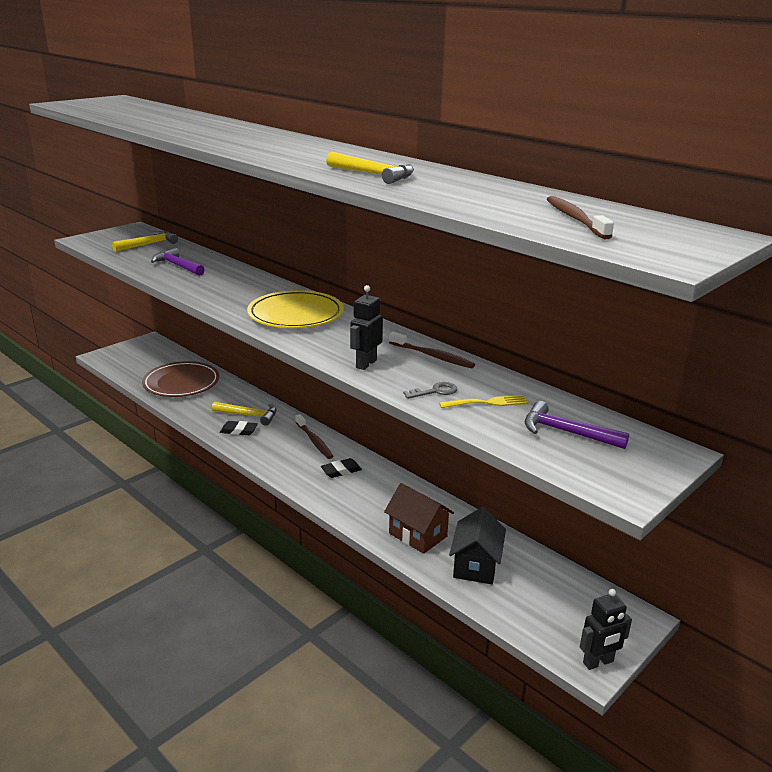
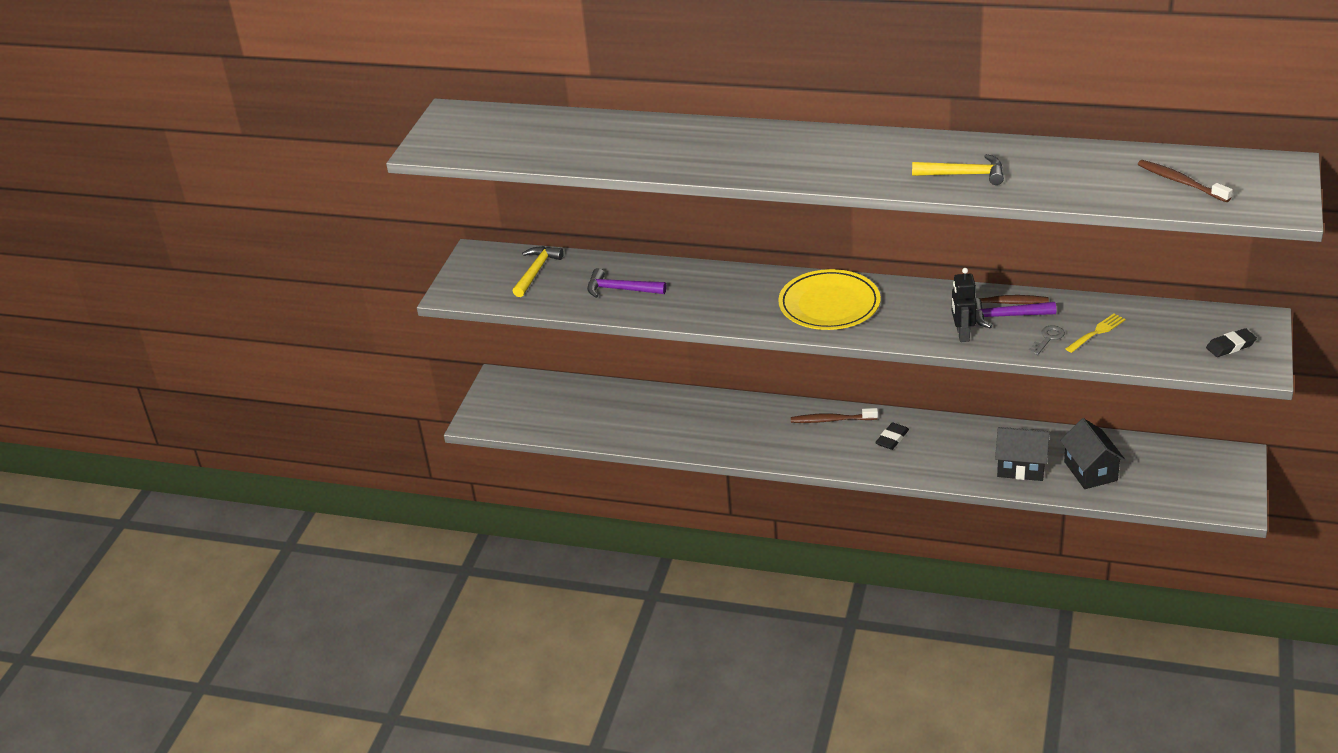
camera: 25 degrees left, 10 degrees up
(181, 383) = (614, 415): brown plate -> none
(239, 431) = (747, 442): black eraser -> black eraser (1230, 346)
(249, 415) = (735, 421): yellow hammer -> none
(314, 441) = (831, 420): brown toothbrush -> brown toothbrush turned 150 degrees clockwise
(418, 535) = (1021, 467): brown house -> black house
(566, 432) = (1177, 335): purple hammer -> purple hammer (1006, 316)
(598, 662) = (1239, 502): black robot -> none

